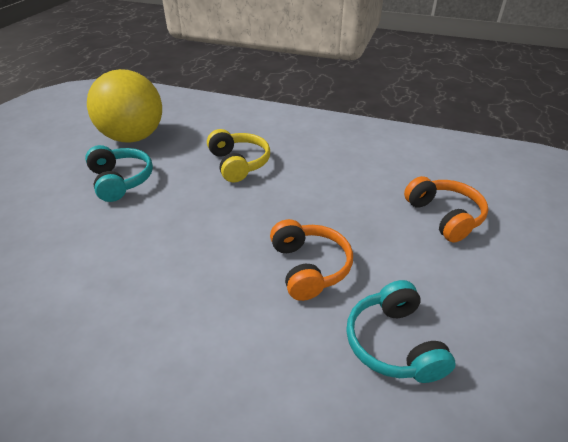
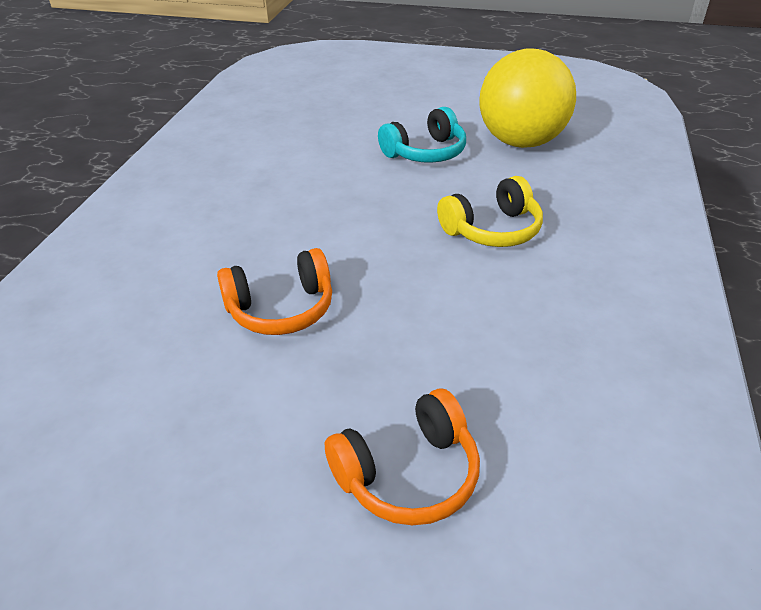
camera: 85 degrees right, 0 degrees up
(394, 343) = (150, 385): turquoise headphones -> none

